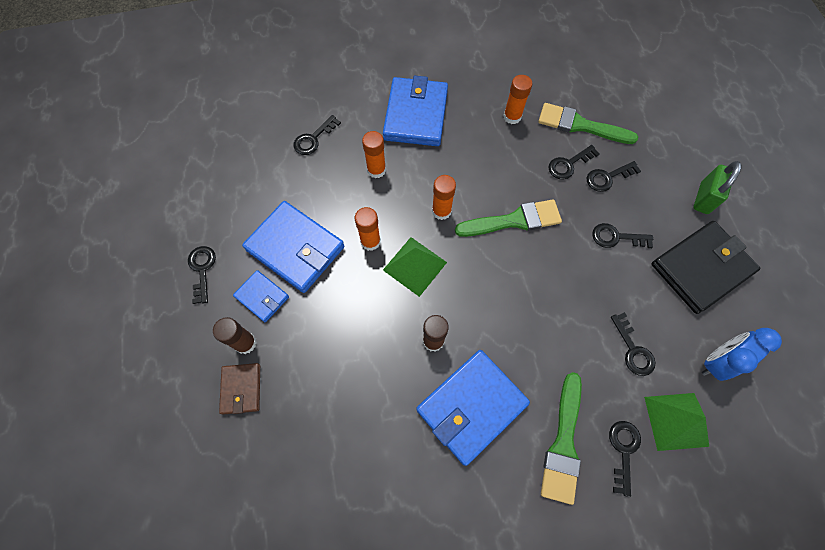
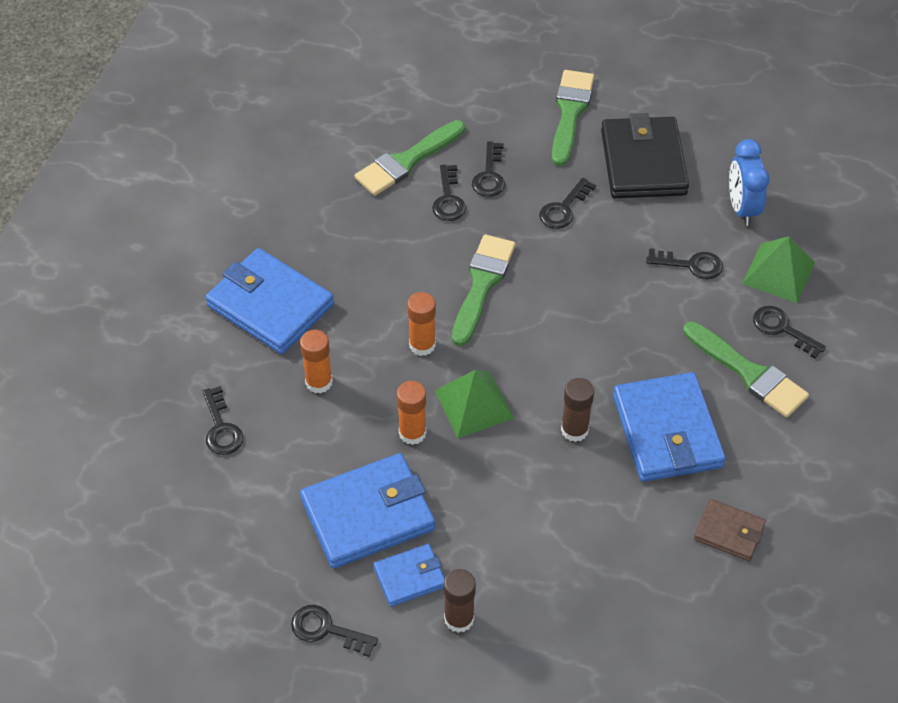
camera: 60 degrees left, 15 degrees down
(241, 389) = (514, 645): brown wallet -> brown wallet (729, 532)
(512, 117) = (347, 215): orange glue stick -> none
(703, 198) = (570, 113): green padlock -> green brush

